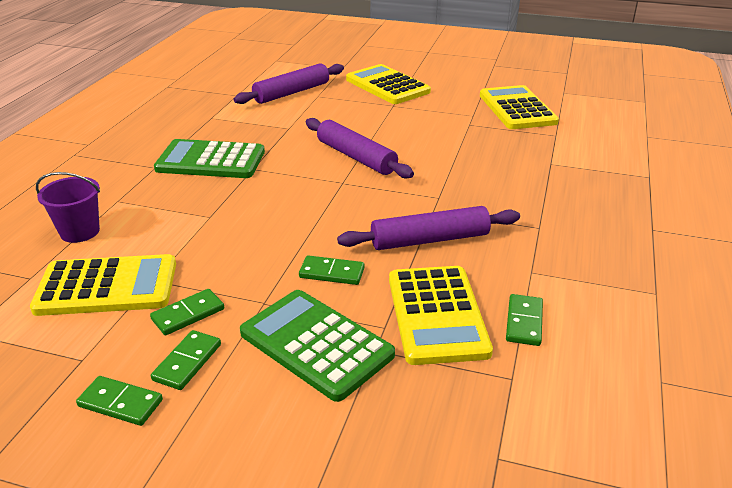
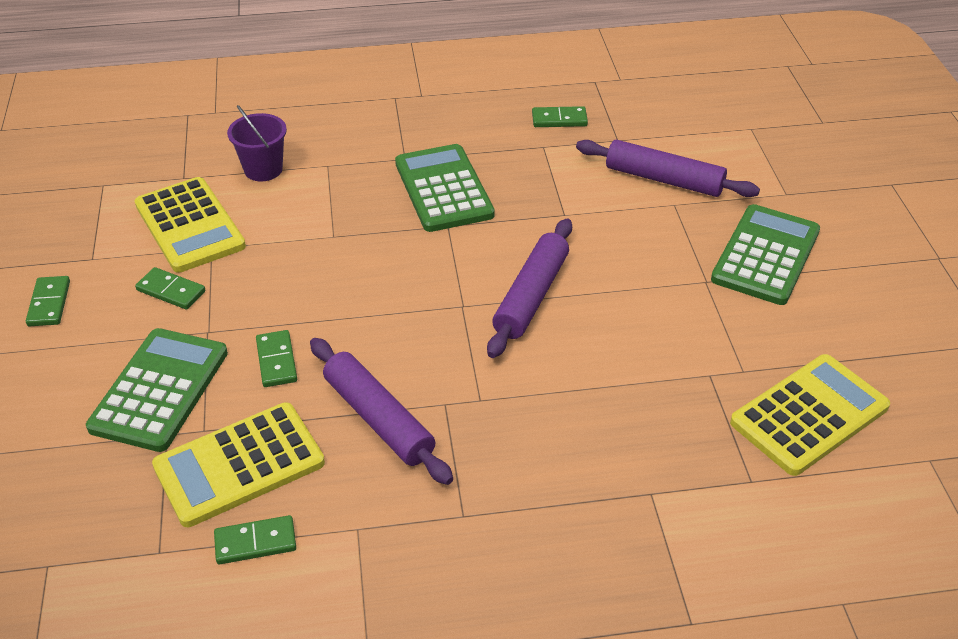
camera: 65 degrees right, 10 degrees up
(187, 362) = (108, 318): green domino -> green domino (559, 119)
(387, 86) = (766, 255): yellow calculator -> green calculator

